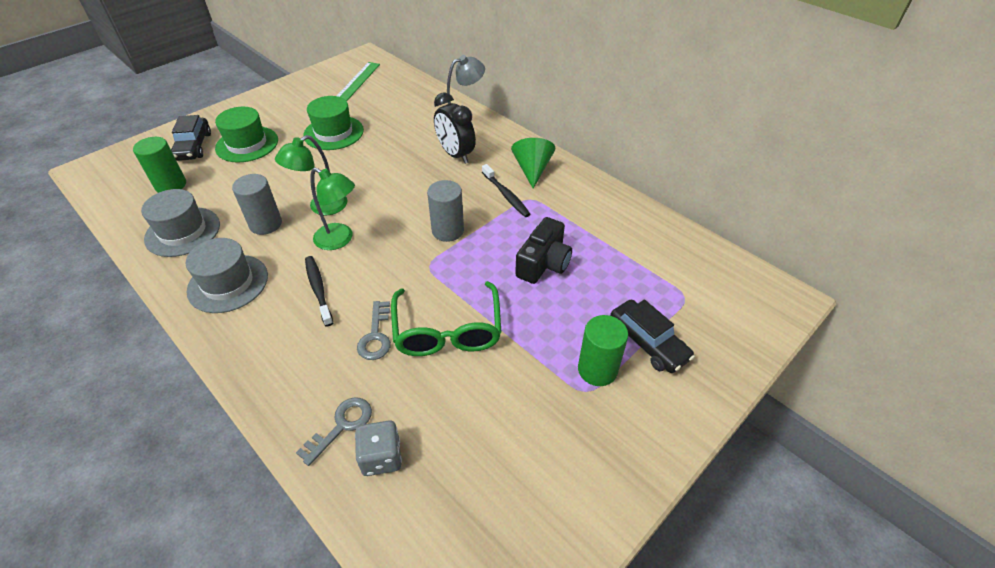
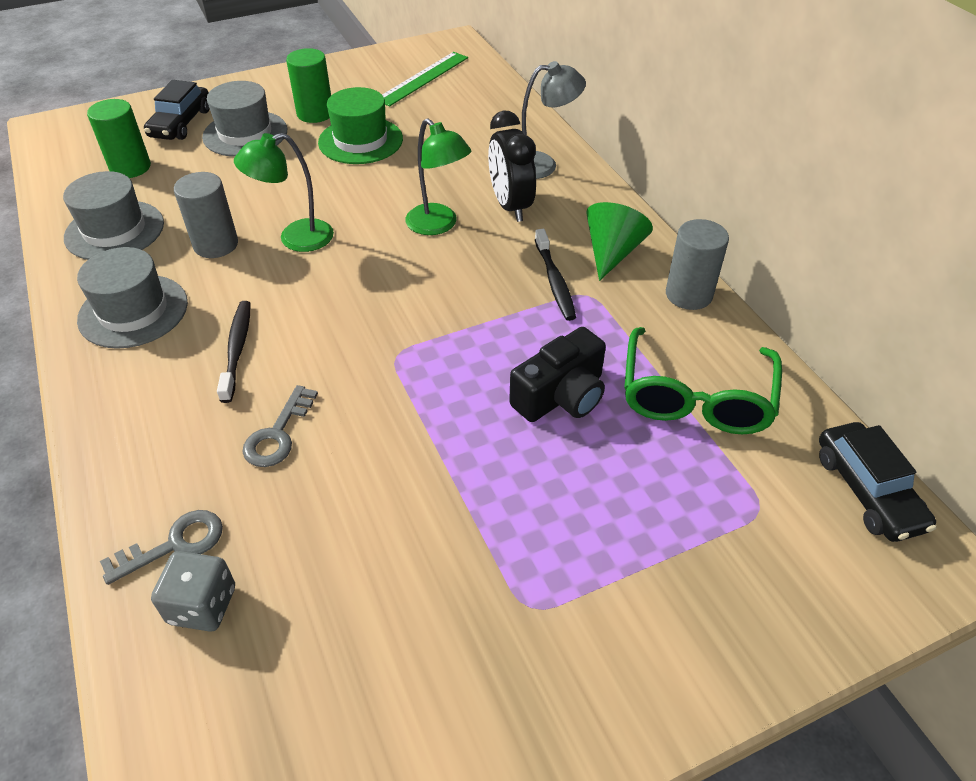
camera: 20 degrees right, 0 degrees up
(247, 144) = (245, 134): green hat -> grey hat
(340, 240) = (297, 289): green lamp -> green lamp (438, 225)
(447, 330) = (376, 455): green glasses -> green glasses (695, 397)
(448, 231) = (446, 312): grey cylinder -> grey cylinder (688, 294)
(597, 369) = (564, 580): green cylinder -> green cylinder (315, 113)
(648, 342) = (663, 563): black car -> black car (867, 491)

